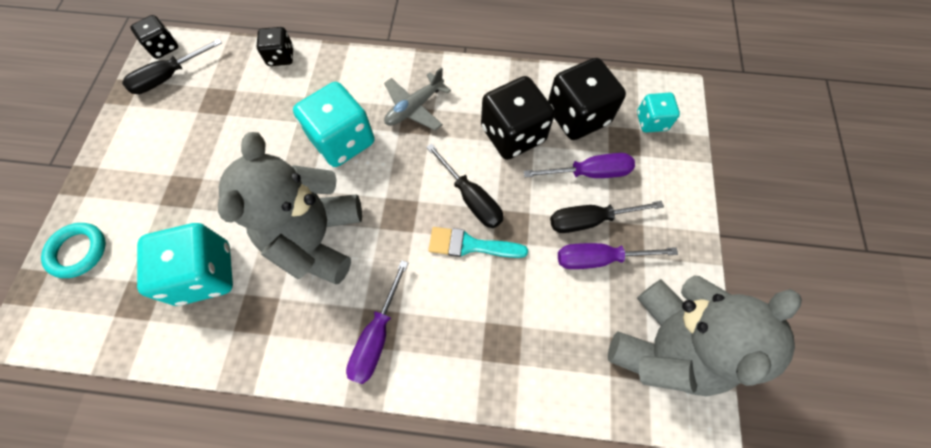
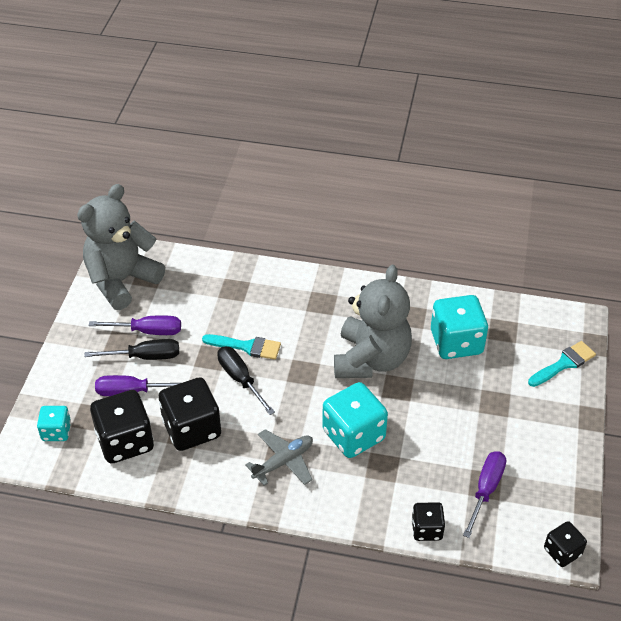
camera: 175 degrees left, 20 degrees down
(78, 251) = (564, 364): turquoise ring -> turquoise brush
(169, 77) = (543, 514): black screwdriver -> none
(377, 336) = (322, 298): purple screwdriver -> purple screwdriver (486, 490)

